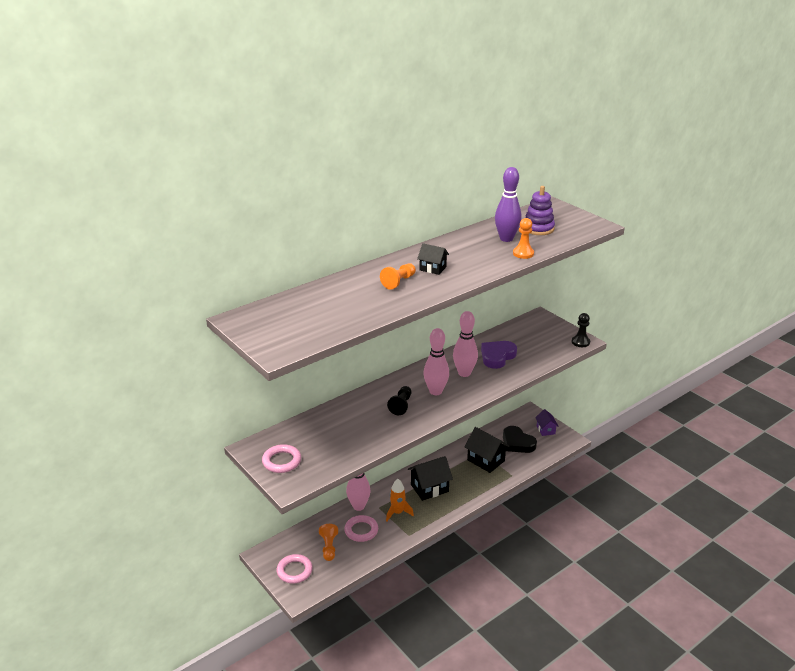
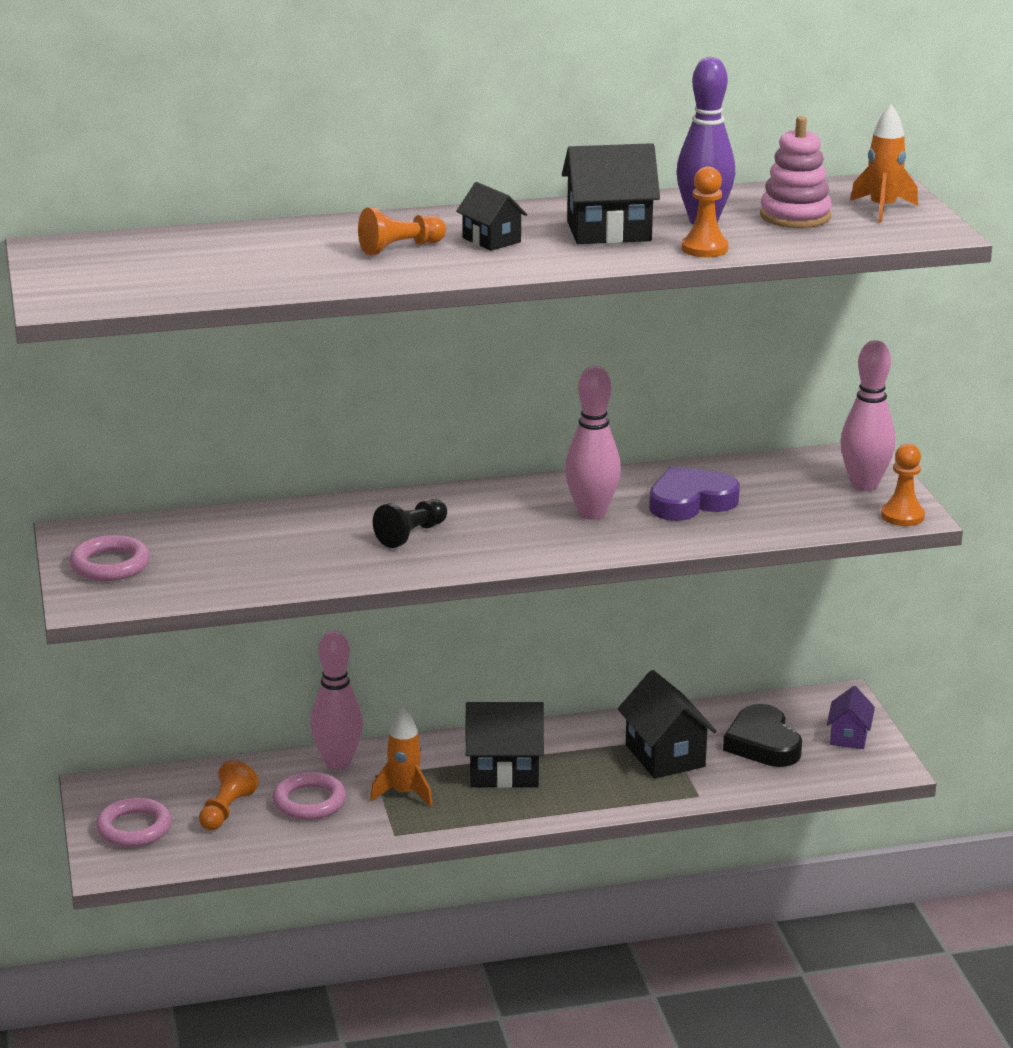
camera: 25 degrees right, 5 degrees down
(435, 391) = (502, 529): pink bowling pin -> pink bowling pin (864, 485)
(475, 253) = (609, 231): none -> black house
(538, 228) = (795, 216): purple stacking toy -> pink stacking toy
(566, 218) = (882, 209): none -> orange rocket
(580, 342) = (902, 516): black pawn -> orange pawn

